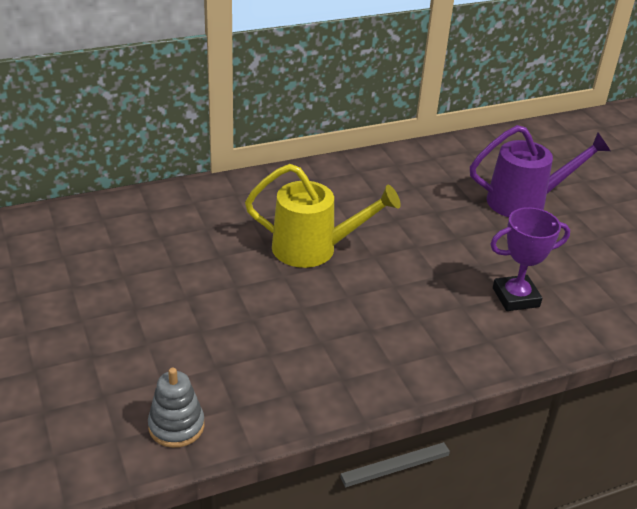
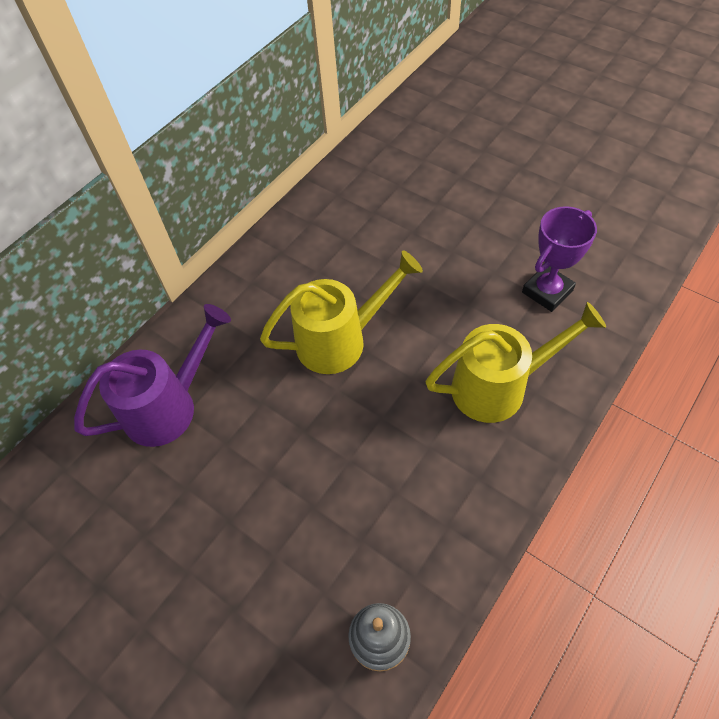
camera: 25 degrees left, 20 degrees up
(414, 335) = (500, 386): none -> yellow watering can
(525, 202) = (477, 177): purple watering can -> purple watering can (170, 406)

